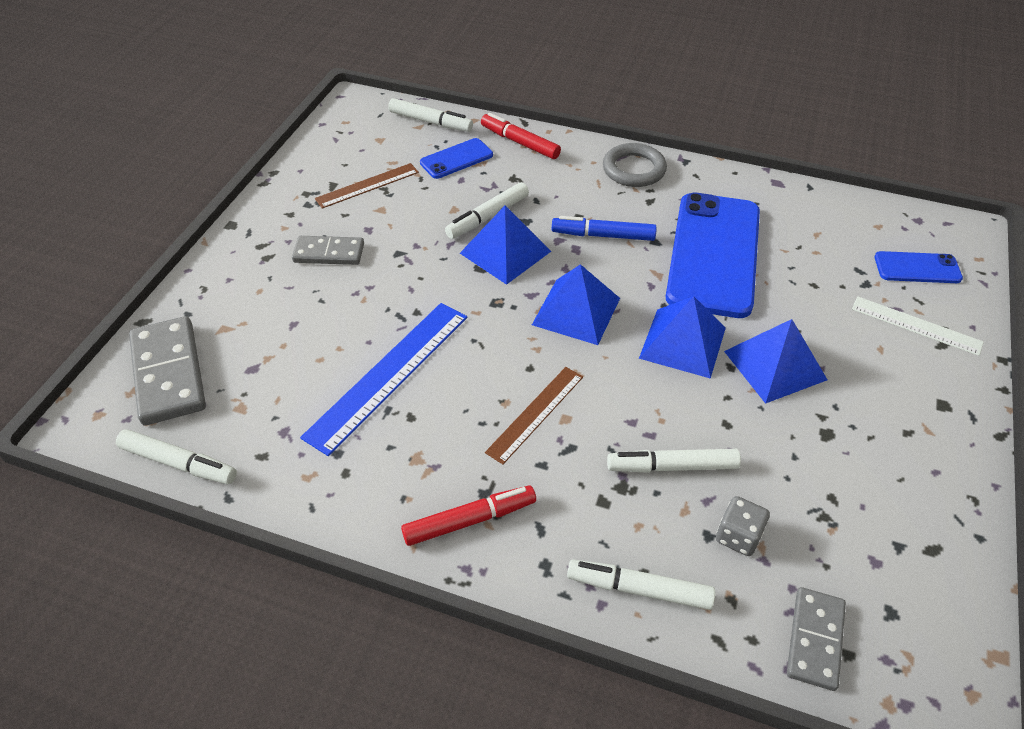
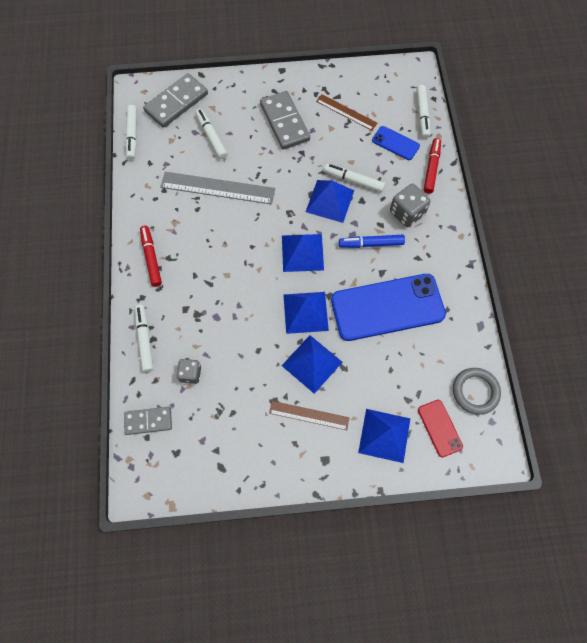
camera: 65 degrees right, 20 degrees up
(329, 253) = (284, 122): grey domino -> grey domino, size x1.61
(389, 374) = (217, 188): blue ruler -> grey ruler
(469, 520) = (151, 258): red marker -> red marker turned 150 degrees counterclockwise
(535, 414) = (223, 260): brown ruler -> brown ruler (309, 415)
(574, 186) = (407, 213): none -> grey dice
(603, 235) = (371, 244): blue marker -> blue marker turned 75 degrees counterclockwise
(634, 169) = (443, 239): grey ring -> grey ring (475, 391)
(672, 466) = (218, 332): white marker -> white marker (211, 136)
(916, 325) = (384, 435): white ruler -> blue pyramid
(917, 268) = (440, 428): blue phone -> red phone

